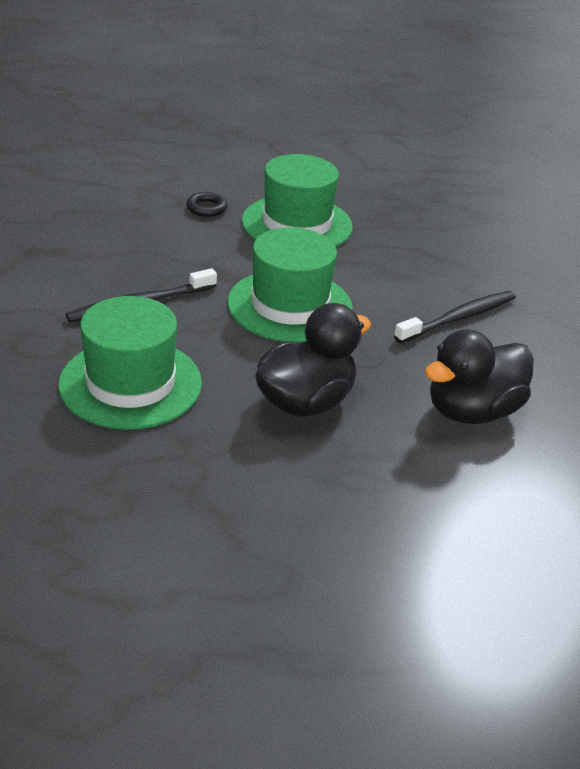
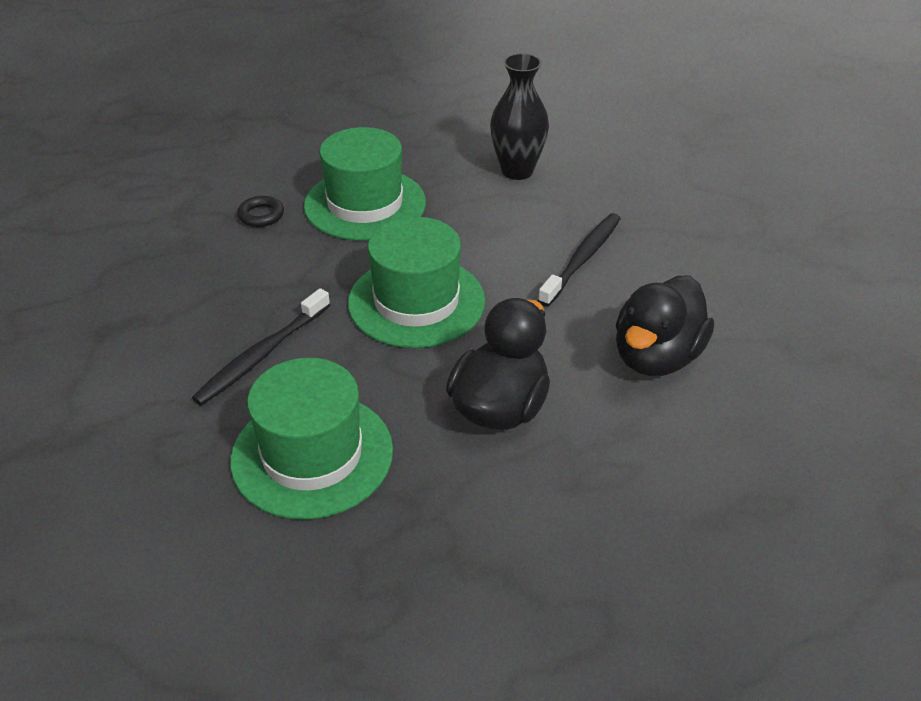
camera: 20 degrees left, 5 degrees up
(448, 236) = (517, 171): none -> black vase

